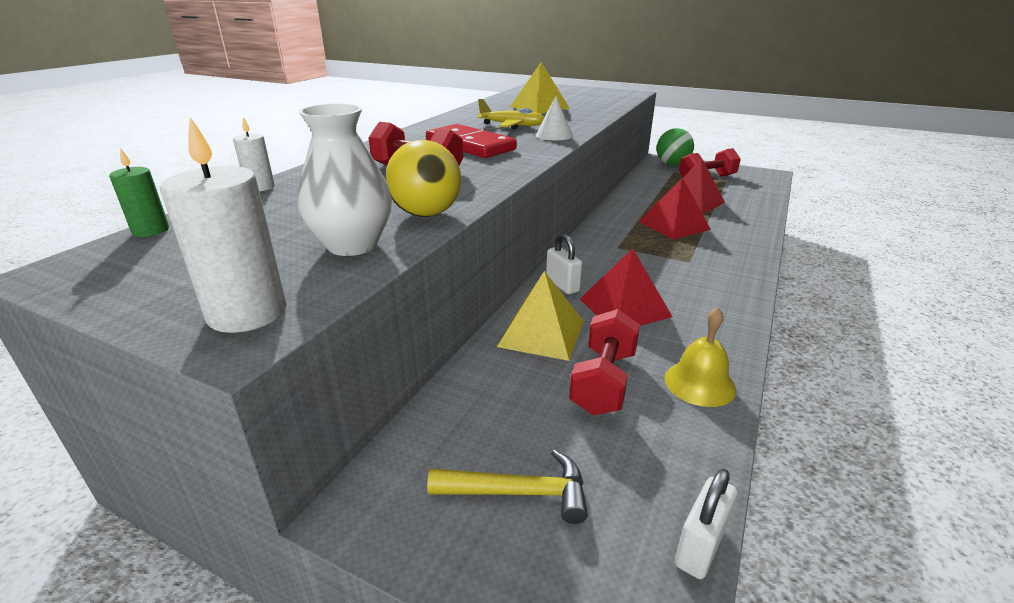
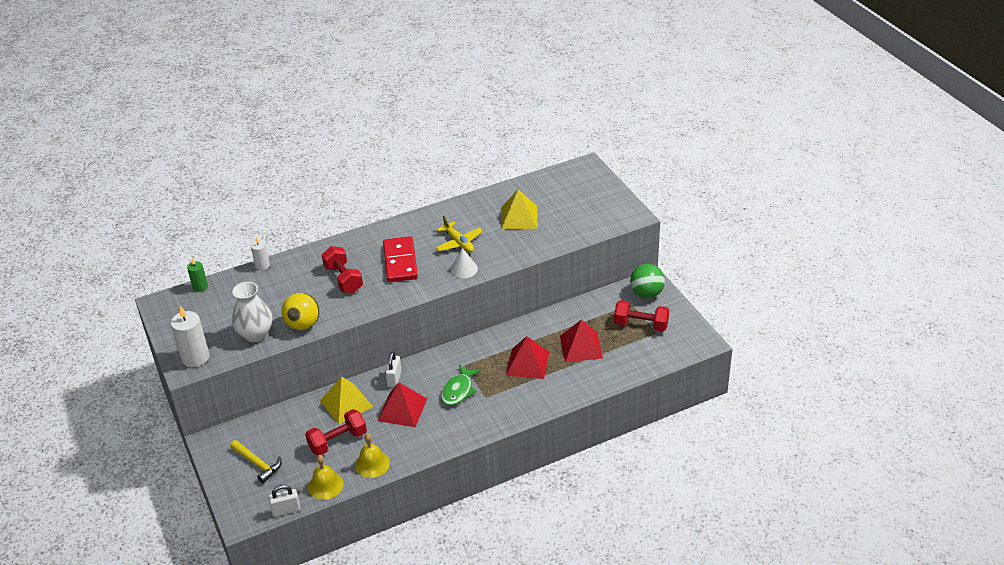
camera: 40 degrees right, 10 degrees up
(652, 267) = (458, 390): none -> green fish
(690, 453) = (325, 485): none -> yellow bell

